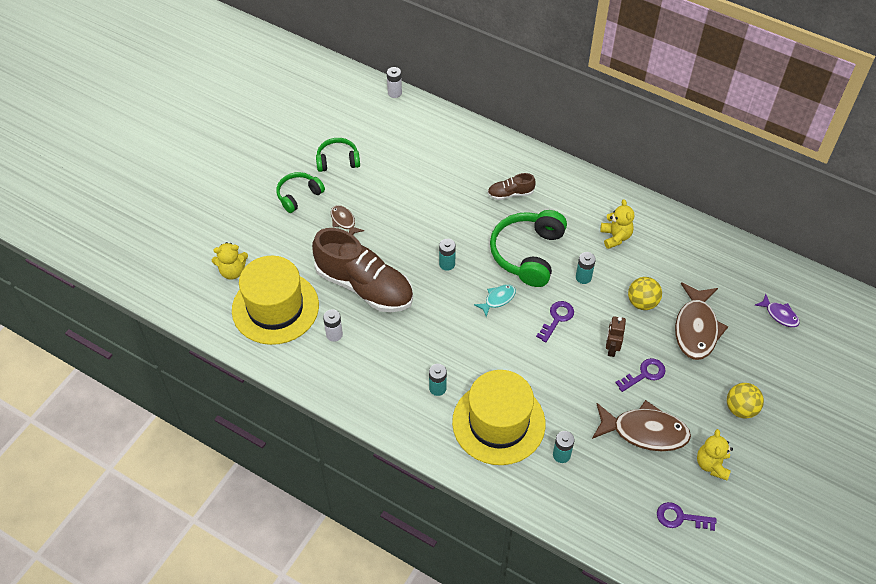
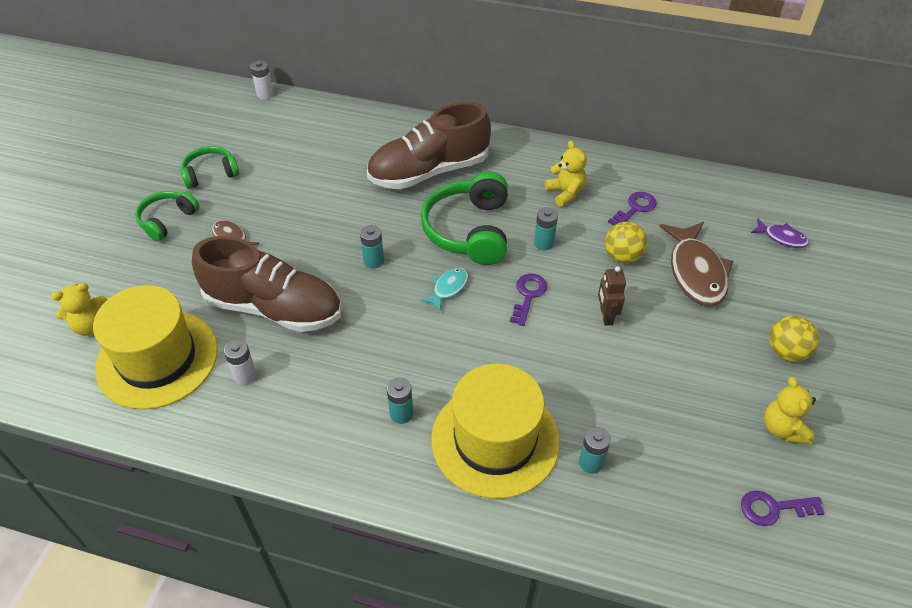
camera: 15 degrees left, 5 degrees down
(510, 194) = (429, 171): brown shoe -> brown shoe, size x2.24
(644, 374) = (657, 337): purple key -> purple key (635, 208)
(644, 431) = (684, 407): brown fish -> none

